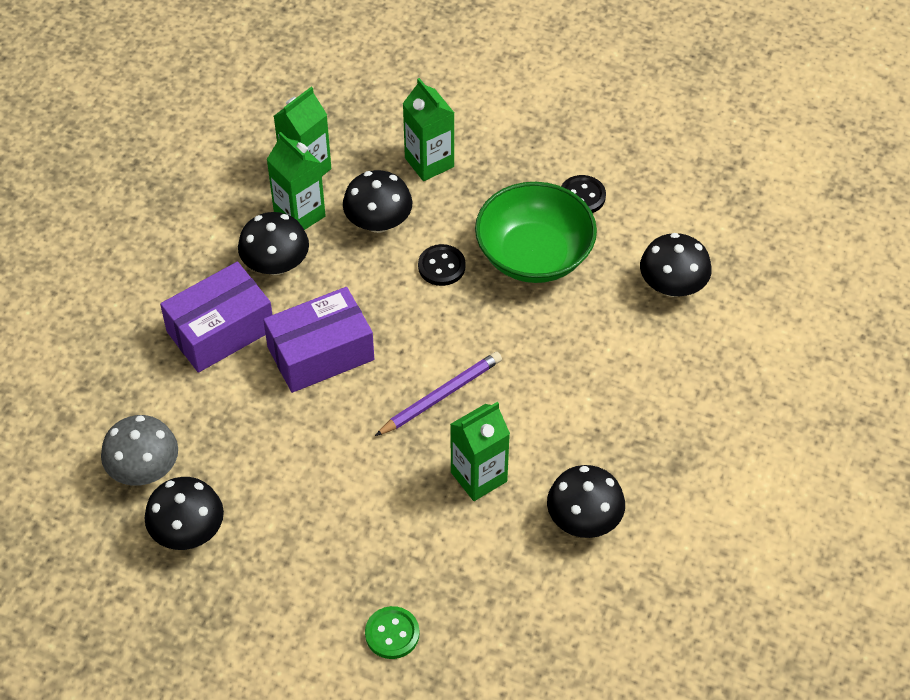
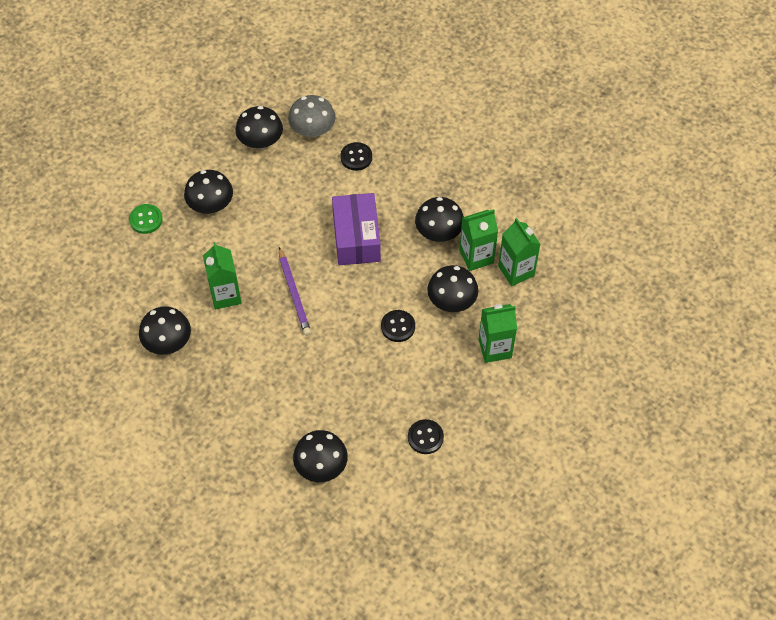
camera: 110 degrees right, 5 degrees up
(179, 397) = (356, 157): none -> black button
(220, 330) = (397, 189): purple box -> none
(331, 555) = (211, 205): none -> black mushroom
(534, 255) = (384, 386): green bowl -> none

